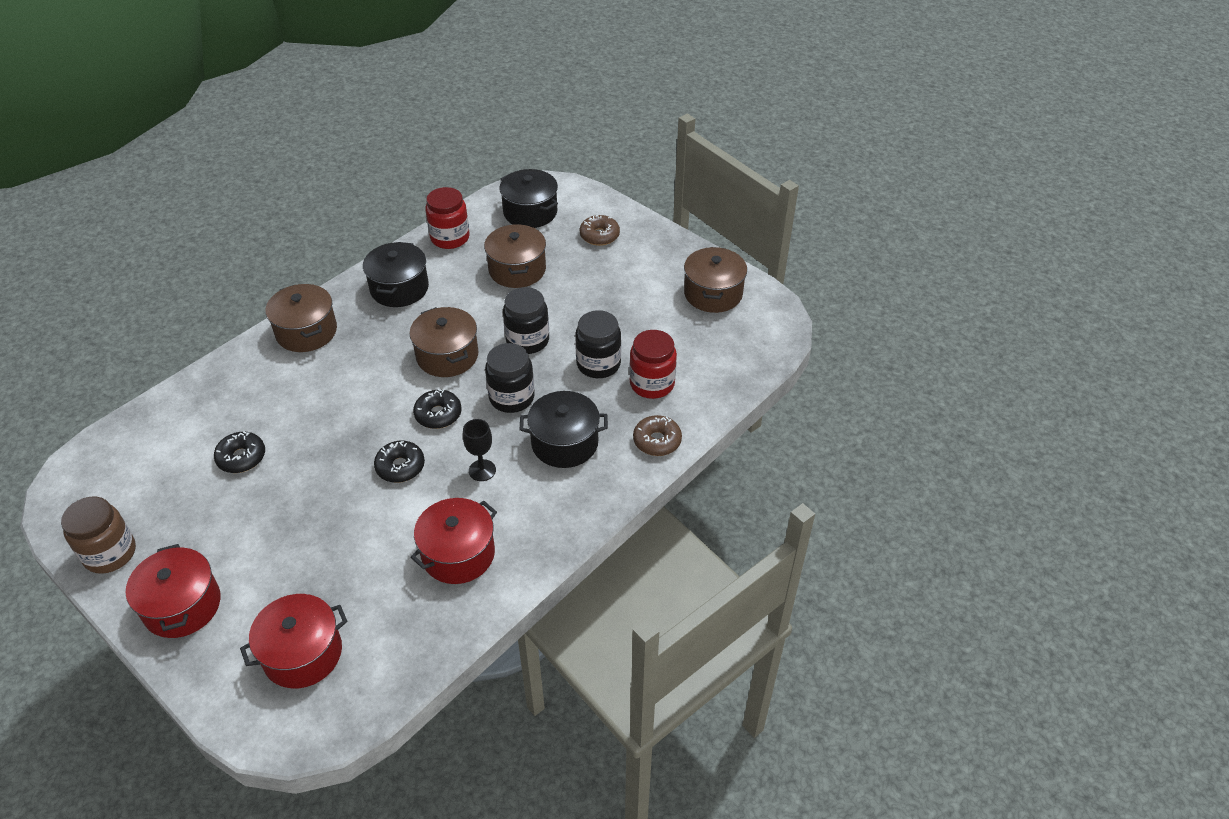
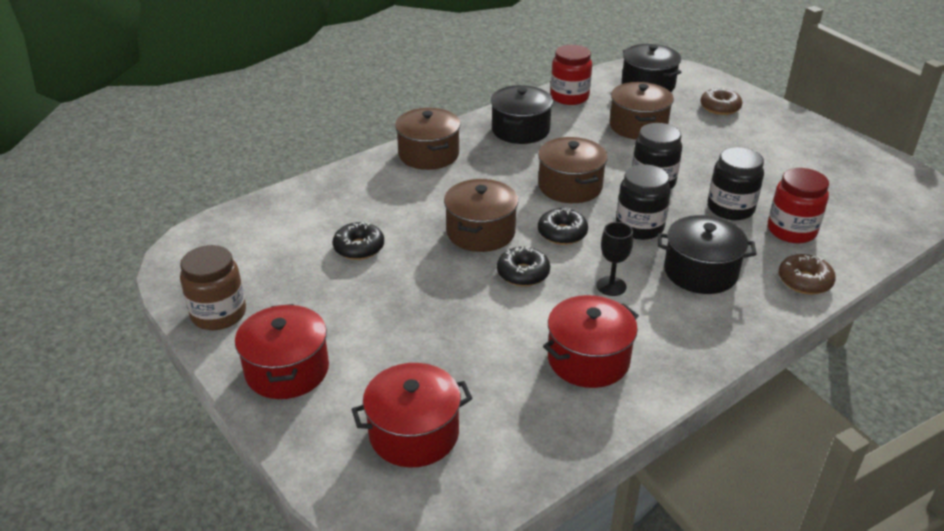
camera: 10 degrees right, 10 degrees down
(713, 293) = (847, 162): brown pot -> brown pot (480, 232)

